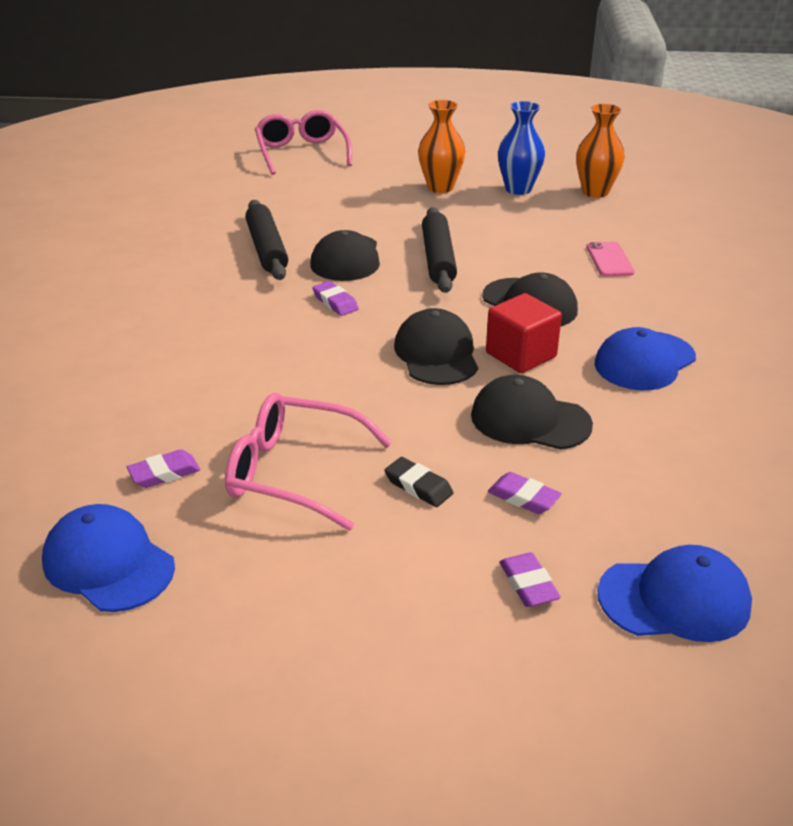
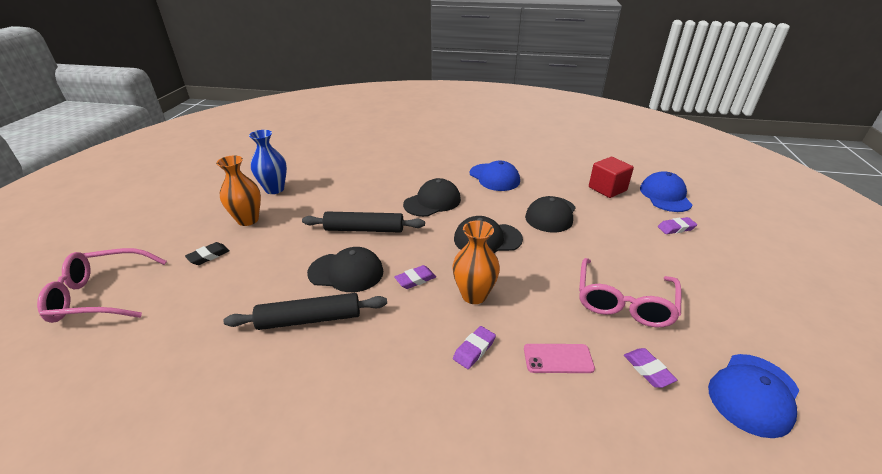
camera: 85 degrees left, 0 degrees up
(418, 486) = (619, 254): black eraser -> black eraser (208, 256)
(521, 355) = (488, 210): red cube -> red cube (607, 189)
(523, 497) = (615, 223): purple eraser -> purple eraser (474, 349)
(595, 192) = (297, 165): orange vase -> orange vase (474, 295)
(609, 260) = (388, 172): pink phone -> pink phone (558, 358)

